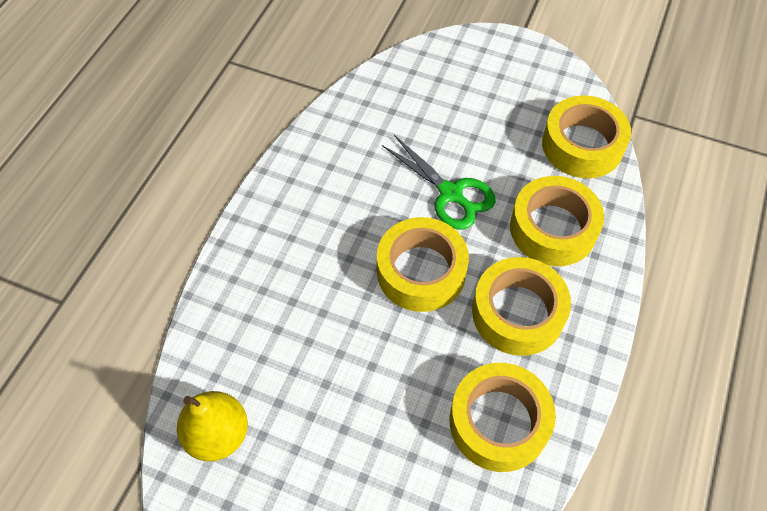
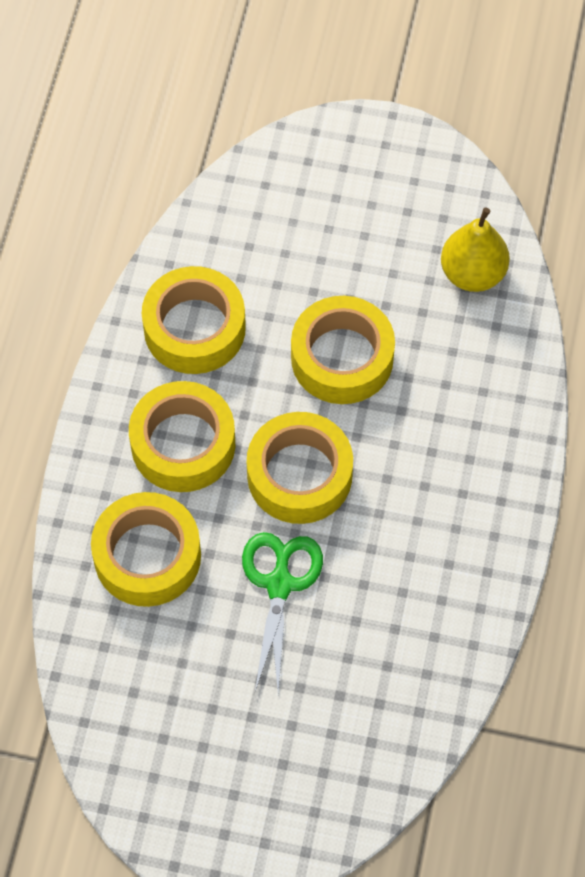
camera: 170 degrees right, 5 degrees up
(450, 193) = (279, 584): green scissors -> green scissors turned 60 degrees clockwise
(582, 145) = (112, 688): yellow tape -> yellow tape (342, 358)

